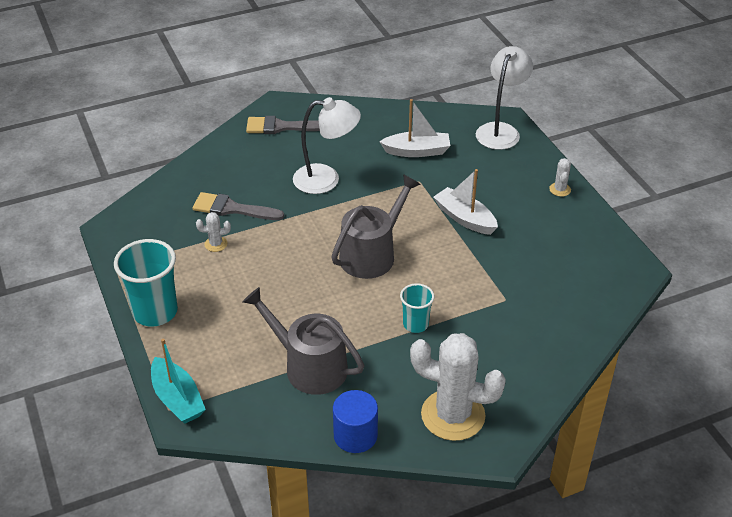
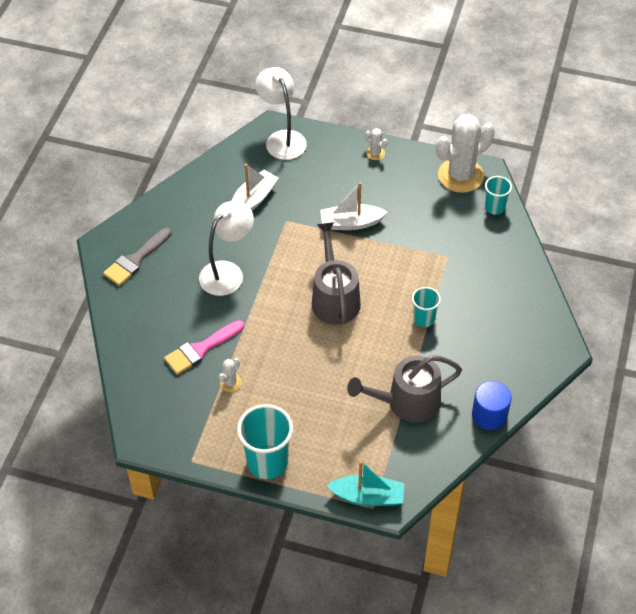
camera: 50 degrees left, 10 degrees up
(232, 209) = (200, 349): grey brush -> pink brush
(453, 415) = (518, 353): white cactus -> white cactus (460, 176)
(604, 299) = (494, 207): none -> turquoise cup

